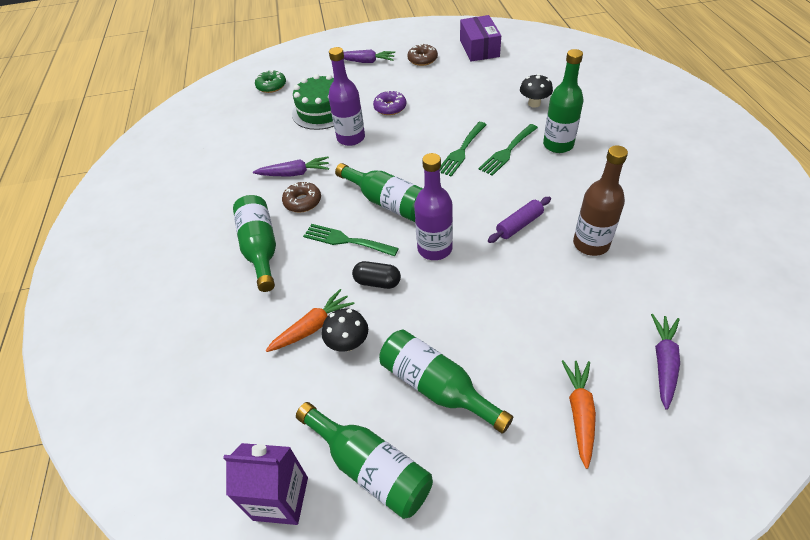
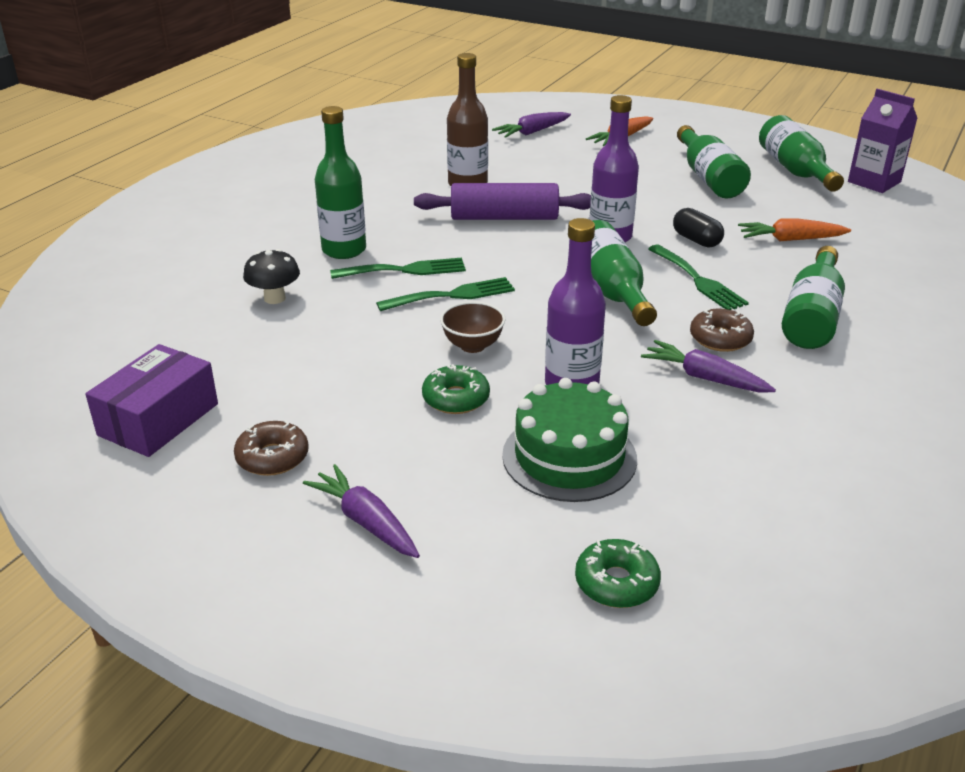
camera: 145 degrees left, 15 degrees down
(348, 343) = (763, 219): black mushroom -> none
(390, 107) = (456, 398): purple donut -> green donut
(414, 131) = (472, 345): none -> brown bowl
(519, 225) = (504, 217): purple rolling pin -> purple rolling pin, size x1.68

